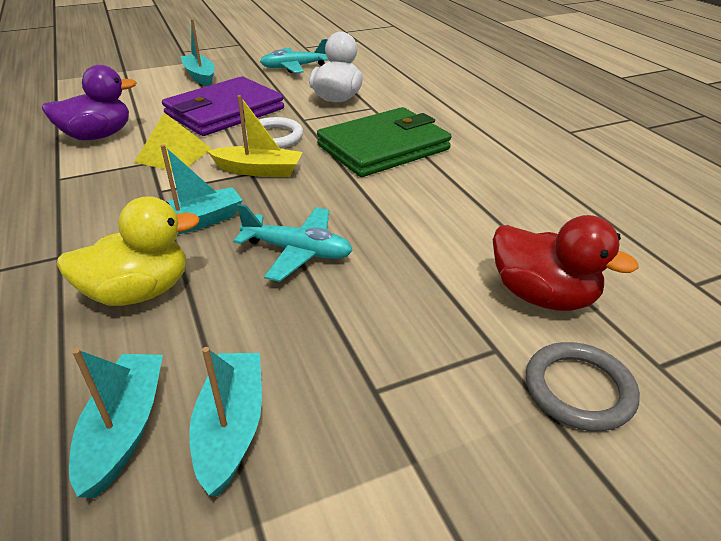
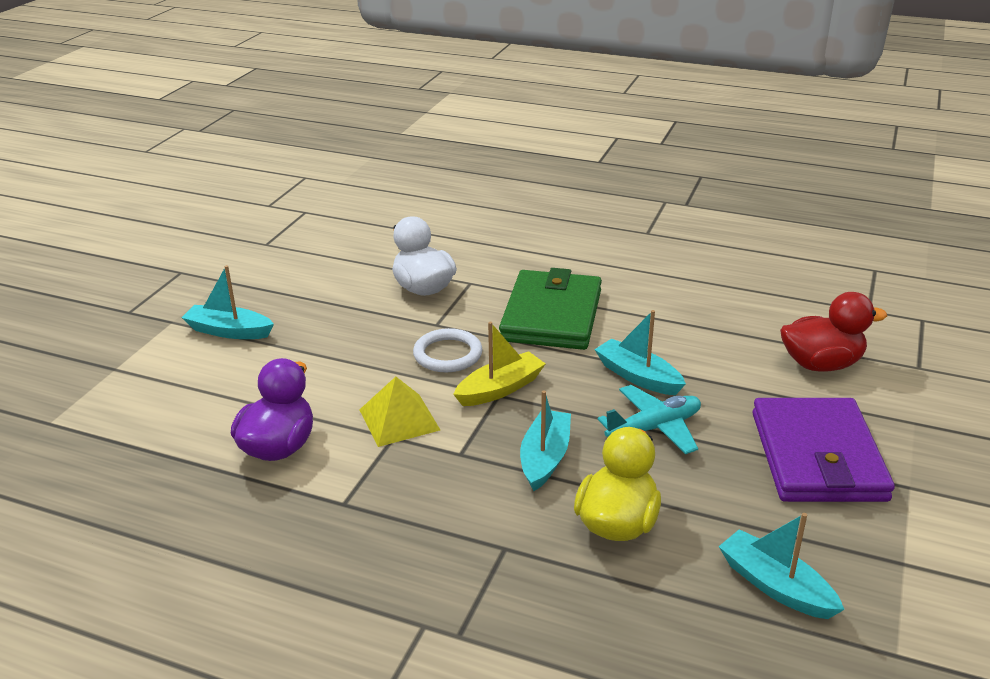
camera: 45 degrees left, 5 degrees down
(224, 112) = (347, 355): purple wallet -> purple wallet (817, 456)
(231, 428) = (818, 540): turquoise boat -> turquoise boat (637, 376)
(294, 67) = (309, 274): turquoise plane -> none
(579, 389) = (910, 403): grey ring -> none

